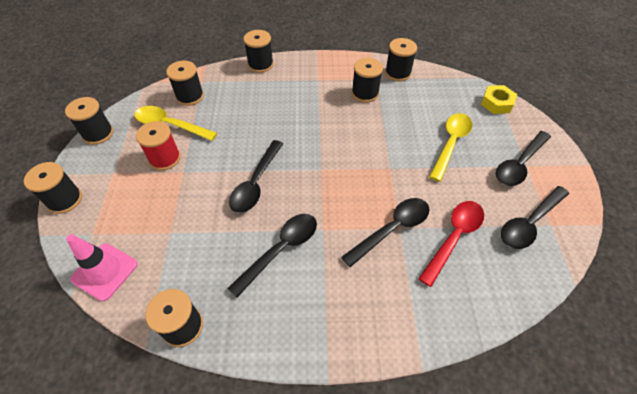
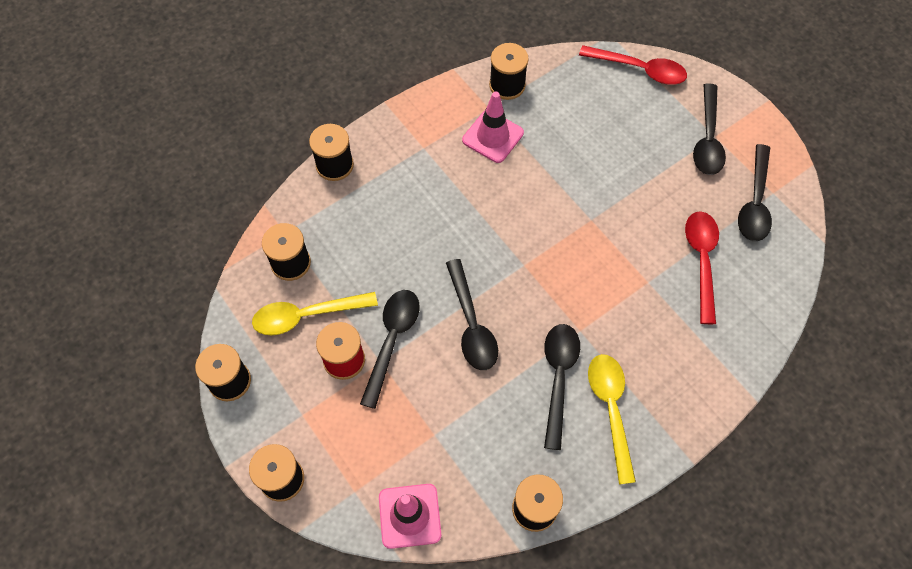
camera: 35 degrees left, 10 degrees up
(365, 93) = (493, 136): black spool -> pink traffic cone
(392, 229) = (642, 288): black spoon -> black spoon (392, 341)
(450, 144) = (628, 152): yellow spoon -> yellow spoon (610, 410)
(496, 103) = (639, 69): yellow nut -> red spoon

